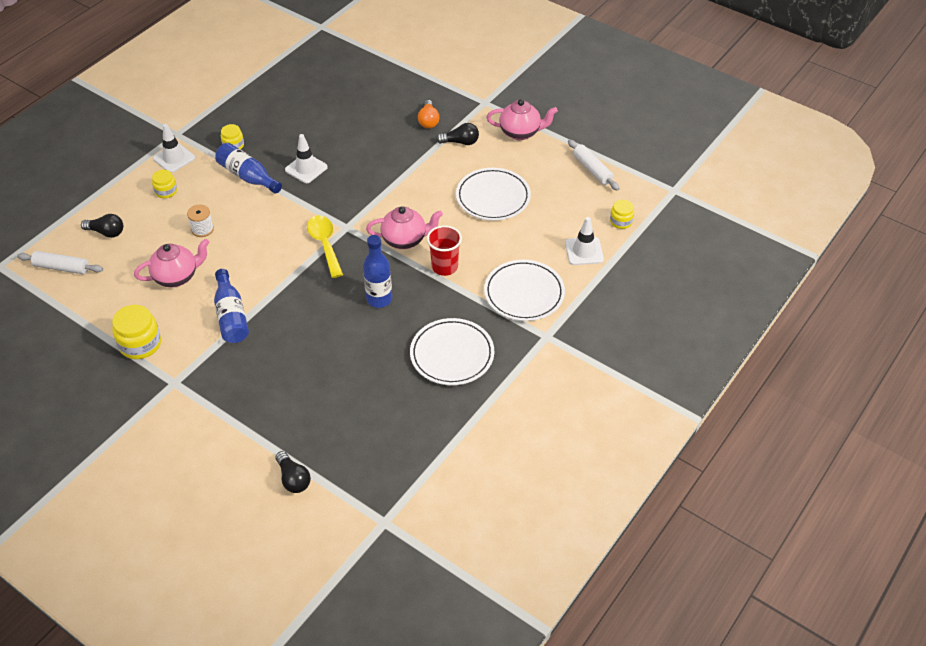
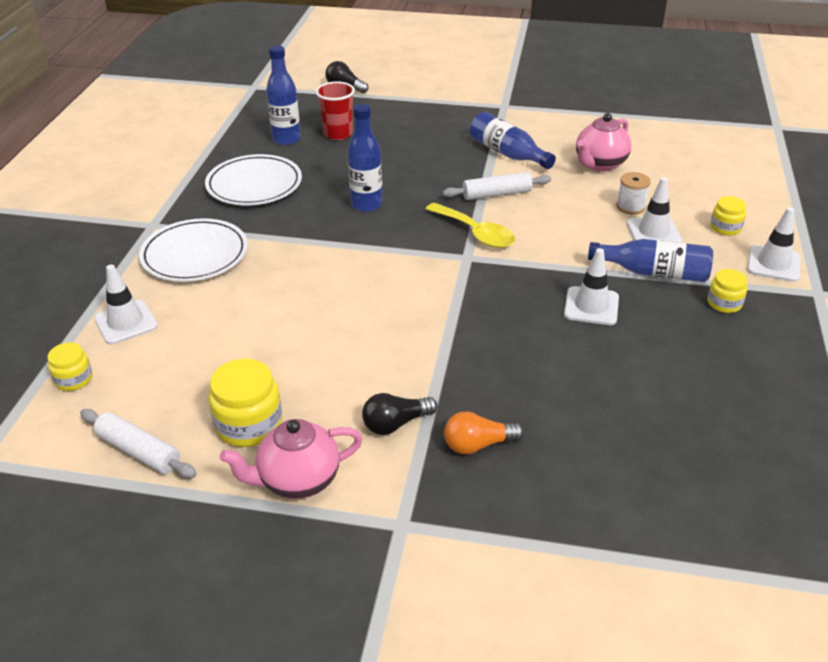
camera: 155 degrees right, 10 degrees down
(62, 267) = (719, 141): white rolling pin -> white rolling pin (496, 194)
(106, 232) = (725, 176): black light bulb -> none
(140, 344) = (565, 117): yellow jar -> yellow jar (249, 425)
(213, 204) = (653, 232): none -> white traffic cone
(396, 408) = (286, 139): none -> blue bottle
(405, 240) = (381, 265): pink teapot -> none
(428, 121) = (478, 445): orange light bulb -> orange light bulb turned 75 degrees counterclockwise
(444, 267) = (310, 253): red cup -> red cup (338, 134)
(493, 197) = (291, 353): white plate -> none

